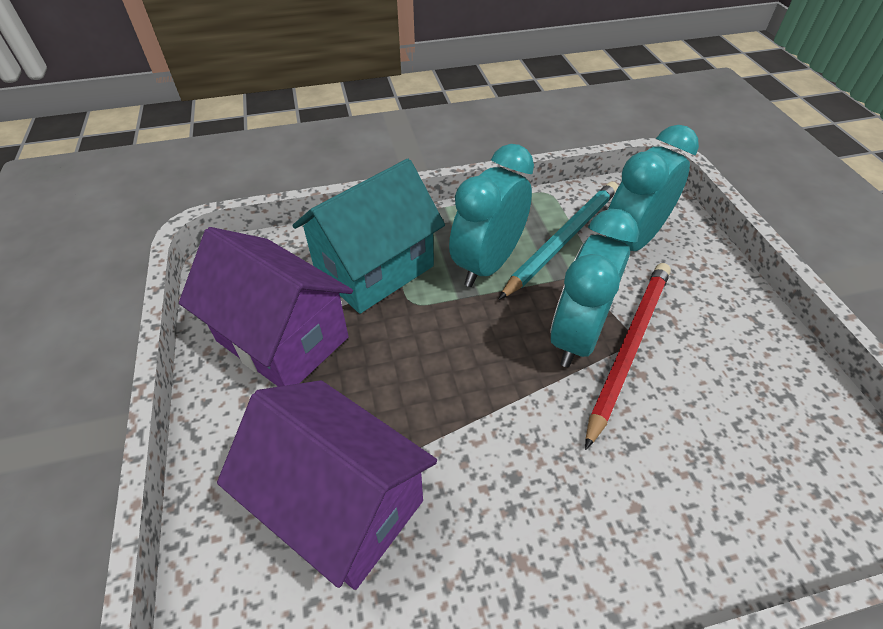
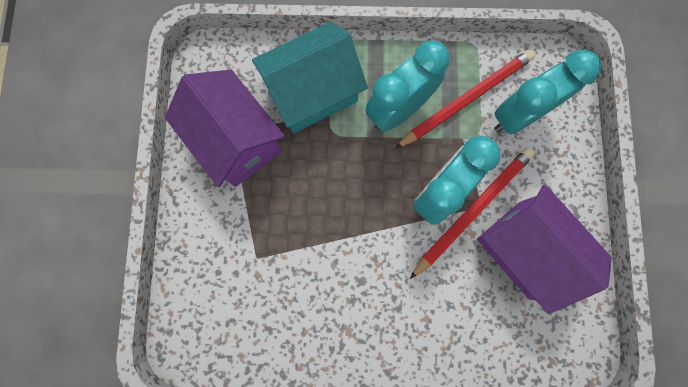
camera: 15 degrees right, 30 degrees up
(341, 504) = (255, 270): purple house -> purple house (524, 249)
(562, 239) = (465, 99): turquoise pencil -> red pencil

